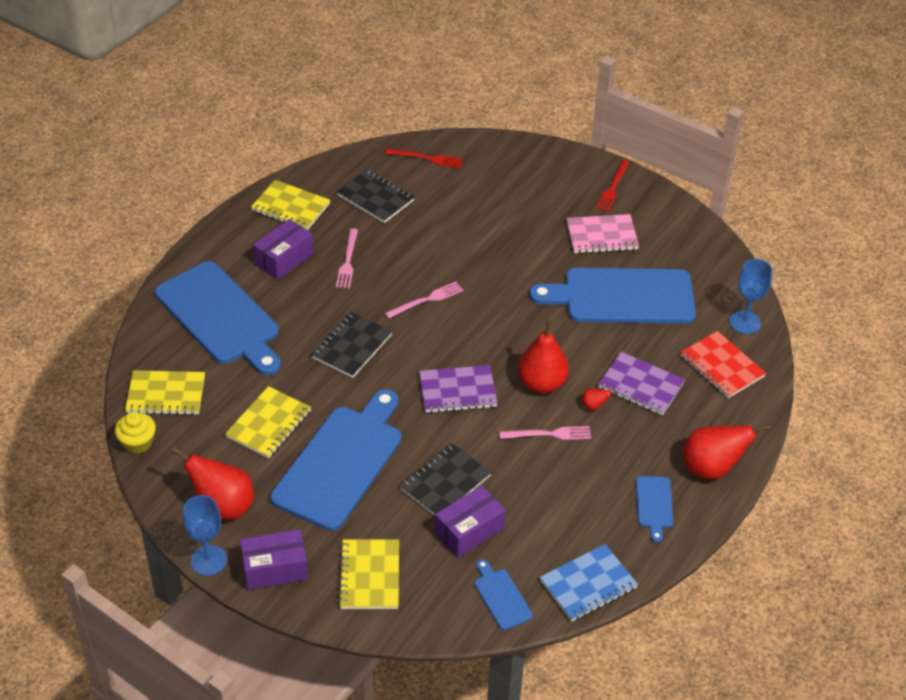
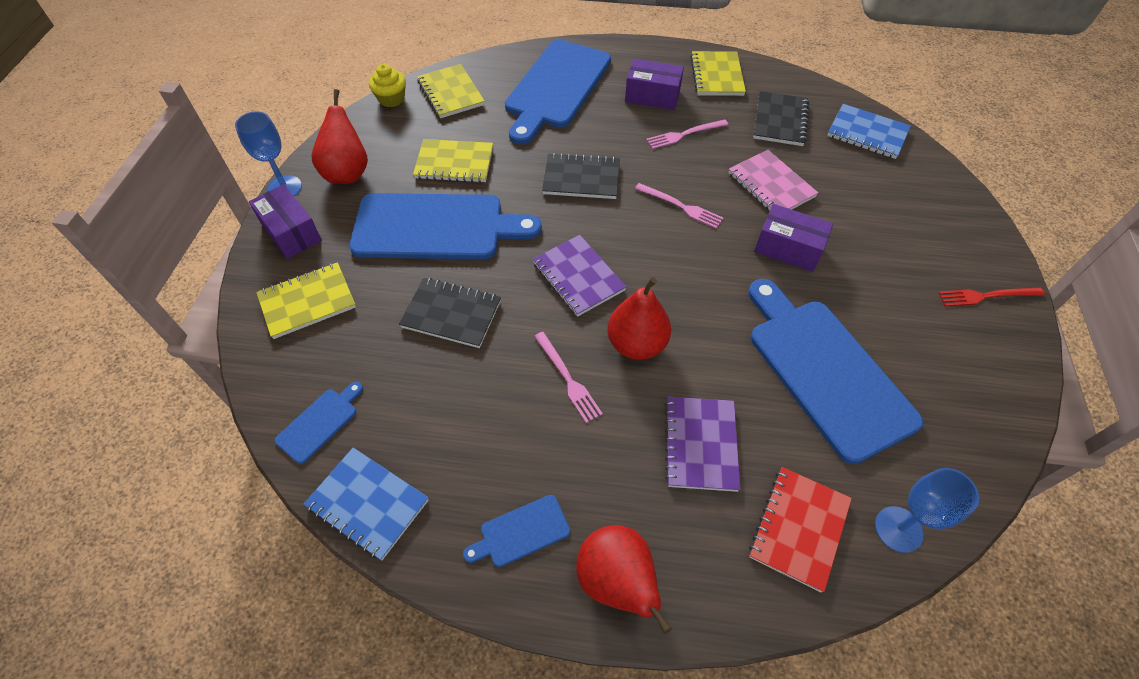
camera: 65 degrees right, 10 degrees up
(427, 158) = (867, 133): red fork -> blue notebook
(469, 531) = (397, 359): purple box -> purple box (788, 248)
(594, 406) = (636, 407): red pear -> none
(602, 236) = (901, 314): pink notebook -> pink notebook (771, 185)

